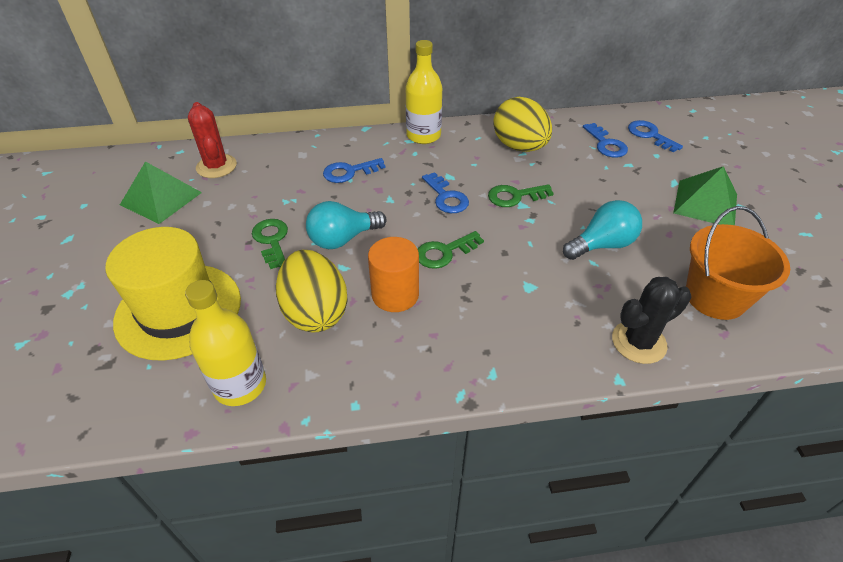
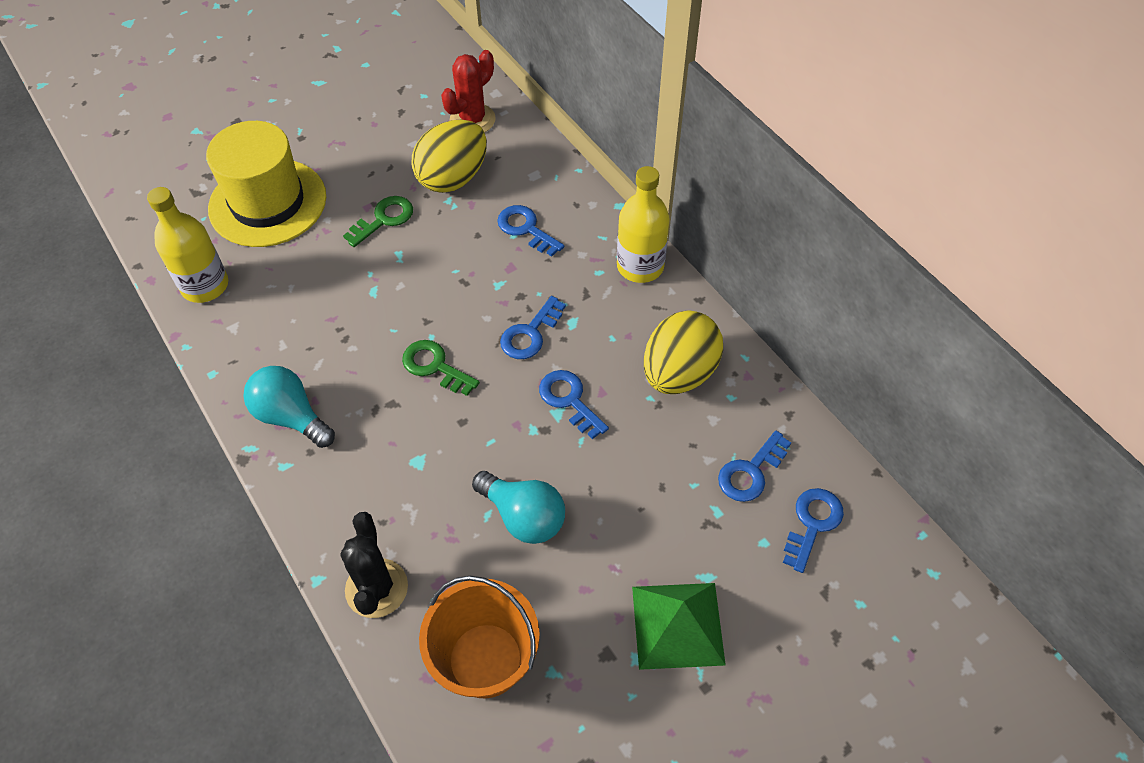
camera: 65 degrees right, 10 degrees up
(161, 198) = (402, 109): green pyramid -> none
(315, 312) = (305, 297): yellow egg -> yellow egg (453, 178)
(343, 239) = (413, 272): turquoise light bulb -> turquoise light bulb (291, 416)
(395, 294) = (354, 348): orange cylinder -> none
(515, 196) = (569, 400): green key -> blue key
(638, 342) = (376, 588): black cactus -> black cactus turned 45 degrees clockwise

